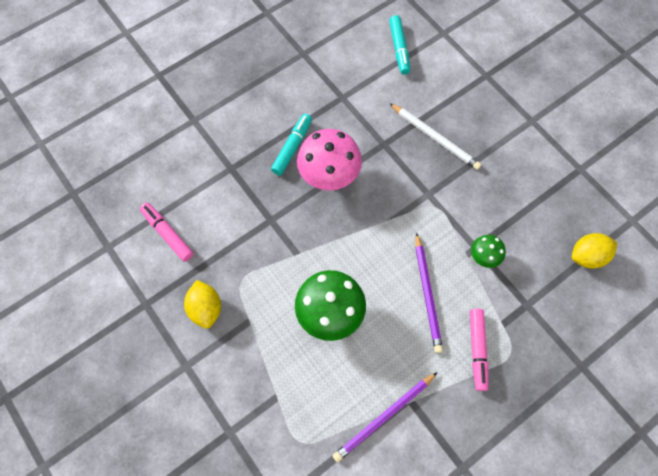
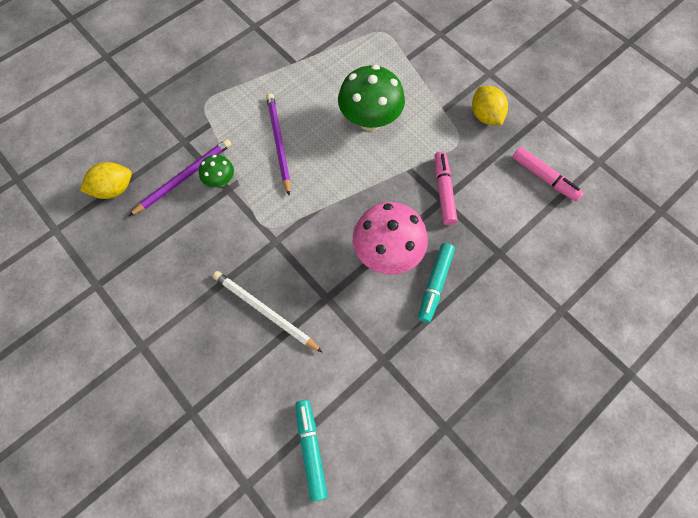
camera: 175 degrees right, 0 degrees up
(384, 417) = (316, 51): purple pencil -> purple pencil (184, 177)
(477, 350) = (235, 102): pink marker -> pink marker (443, 191)

